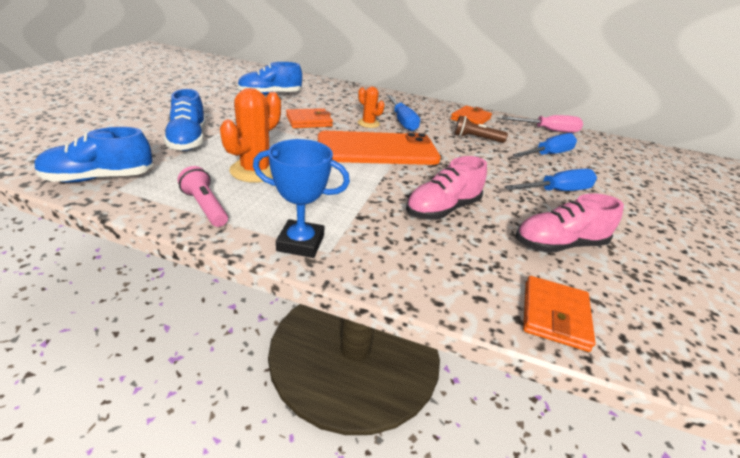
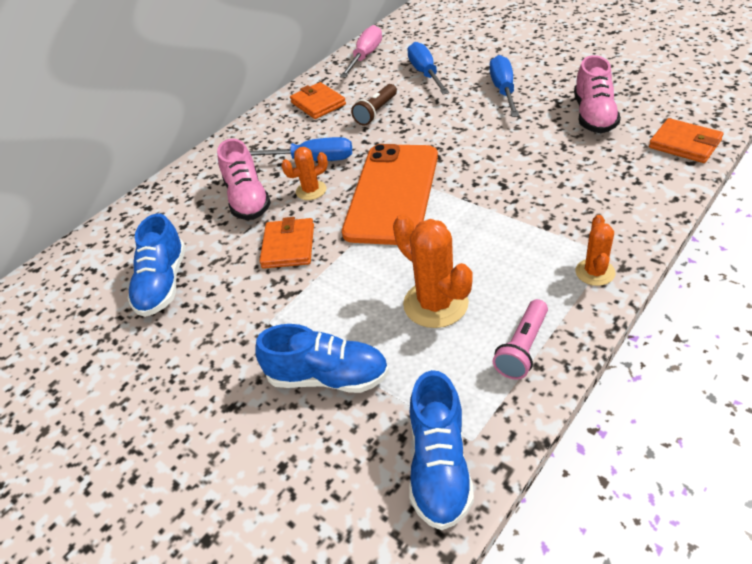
camera: 60 degrees left, 10 degrees up
(205, 207) = (523, 348): pink flashlight -> pink flashlight turned 45 degrees counterclockwise
(300, 243) = (595, 272): blue trophy -> orange cactus
(442, 209) = (534, 168): pink shoe -> pink shoe (247, 199)

